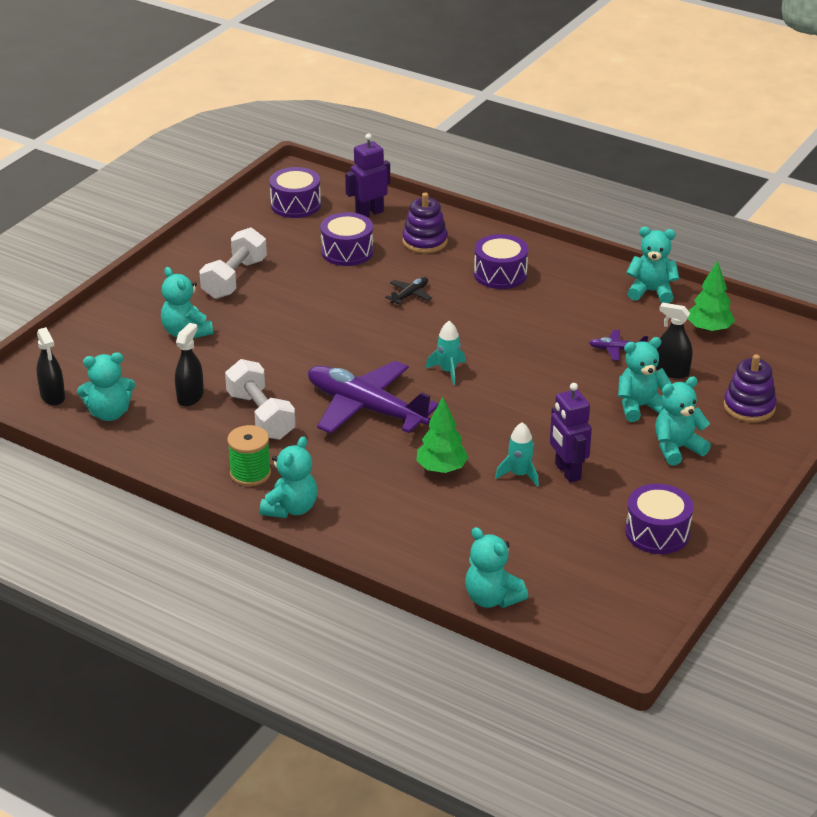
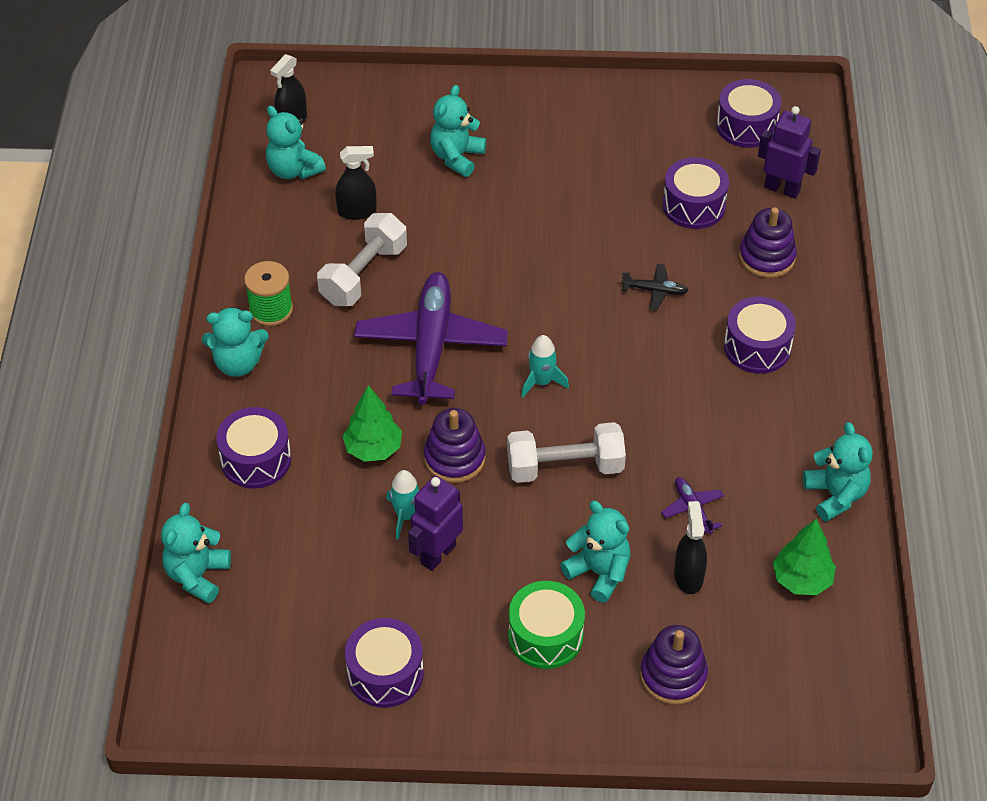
camera: 60 degrees right, 15 degrees up
(234, 279) = (573, 146): white dumbbell -> white dumbbell (565, 467)
(400, 531) = (256, 459): none -> purple drum
(484, 434) = (454, 458): none -> purple stacking toy
(677, 448) = (545, 636): turquoise teddy bear -> green drum

